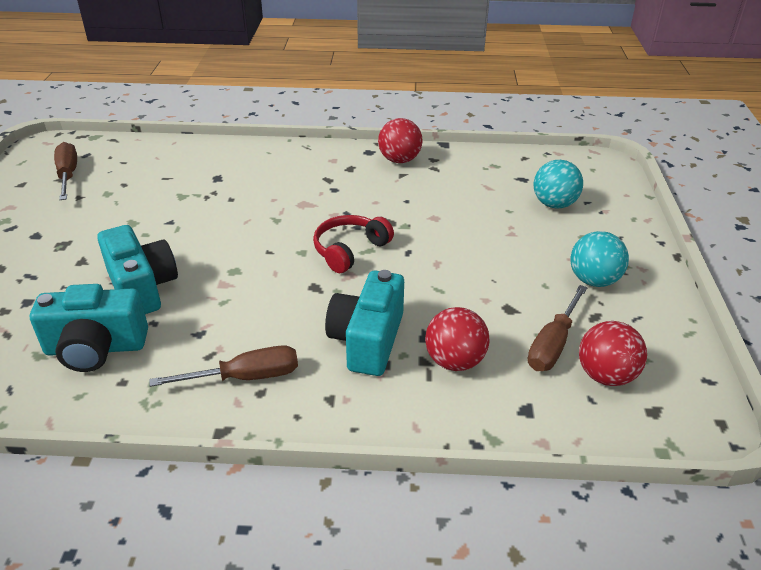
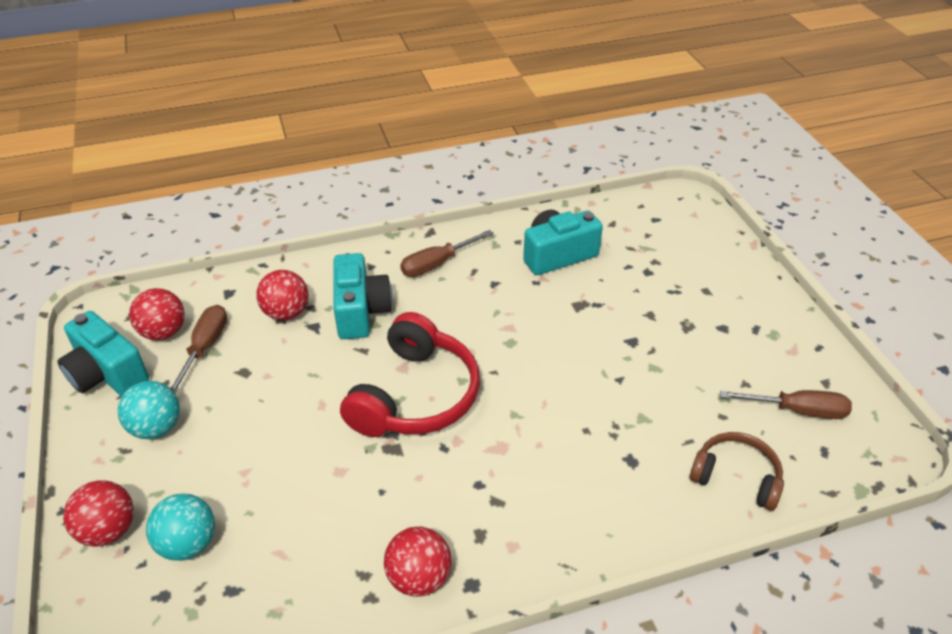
camera: 160 degrees right, 5 degrees up
(68, 175) = (797, 410): brown screwdriver -> brown screwdriver turned 45 degrees counterclockwise
(142, 287) = (573, 306): turquoise camera -> turquoise camera (107, 374)
(159, 156) = (736, 477): none -> brown headphones
(349, 250) = (416, 396): red headphones -> red headphones, size x1.69
(617, 223) = (109, 530): none -> red ball

